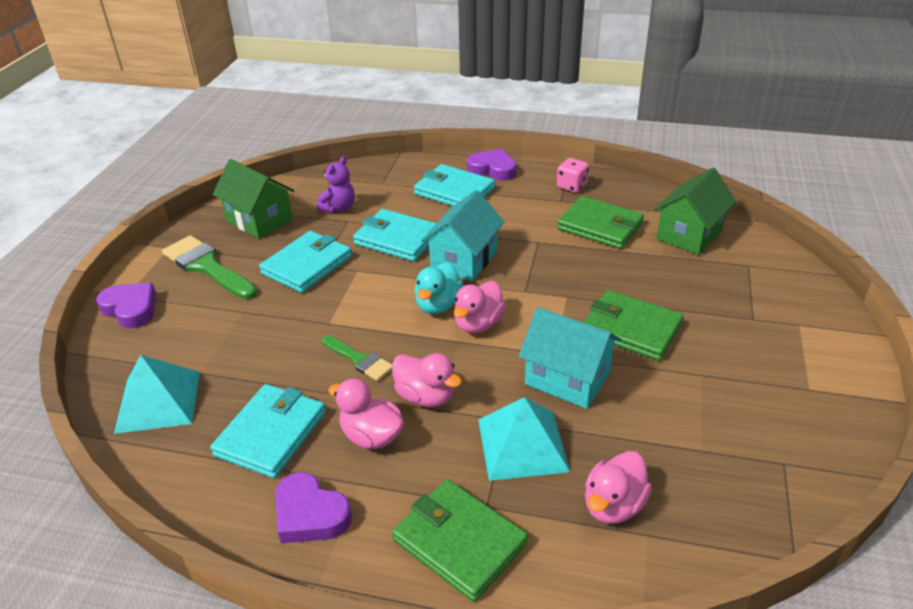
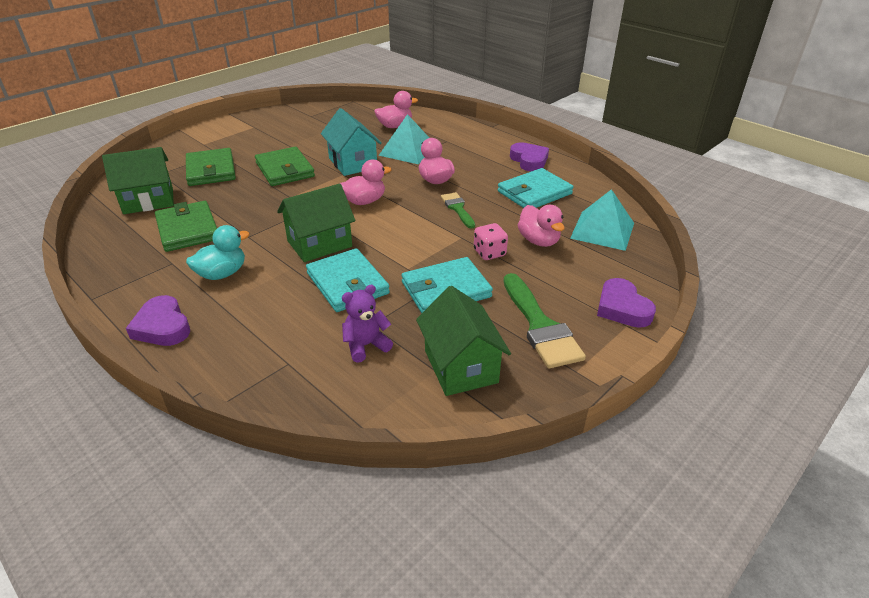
camera: 150 degrees left, 0 degrees up
(371, 436) = (479, 175): pink duck -> pink duck (538, 241)
(438, 305) = (376, 220): turquoise duck -> turquoise duck (222, 273)
(454, 191) = (236, 315): turquoise wallet -> none
(459, 541) = (469, 136): green wallet -> green wallet (211, 170)
(464, 260) = (319, 244): turquoise house -> green house
(571, 186) = (138, 272): pink dice -> pink dice (489, 253)

